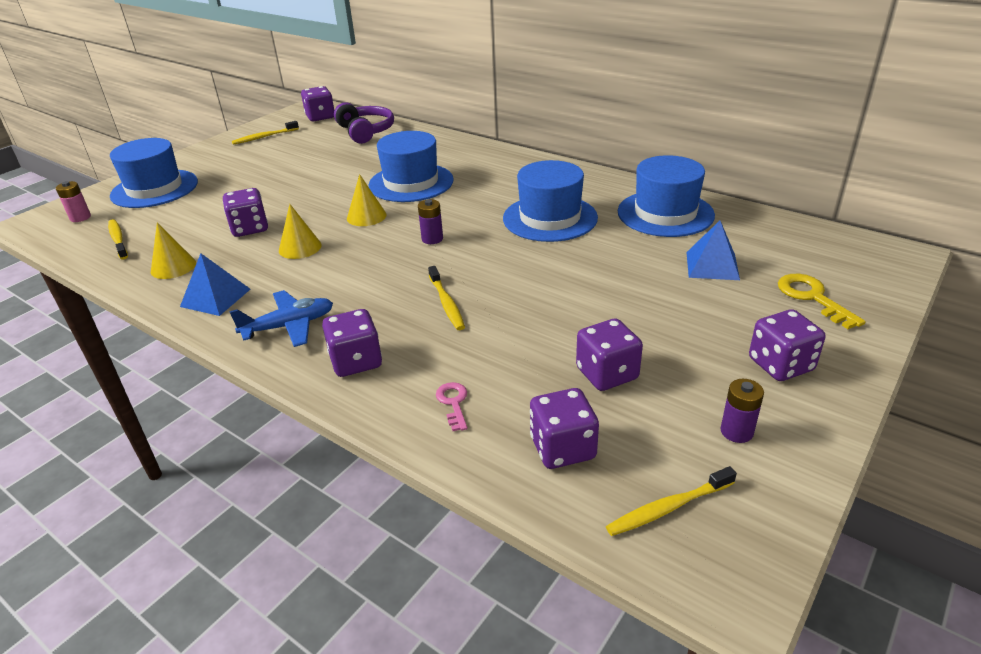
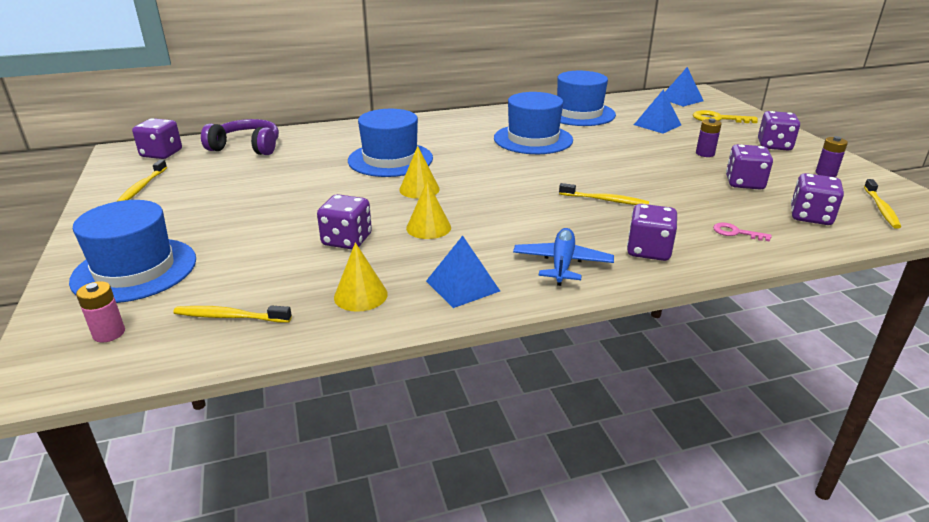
camera: 55 degrees left, 5 degrees down
(432, 239) = (501, 178): purple battery -> purple battery (705, 153)
(839, 252) = (681, 99): none -> blue pyramid

